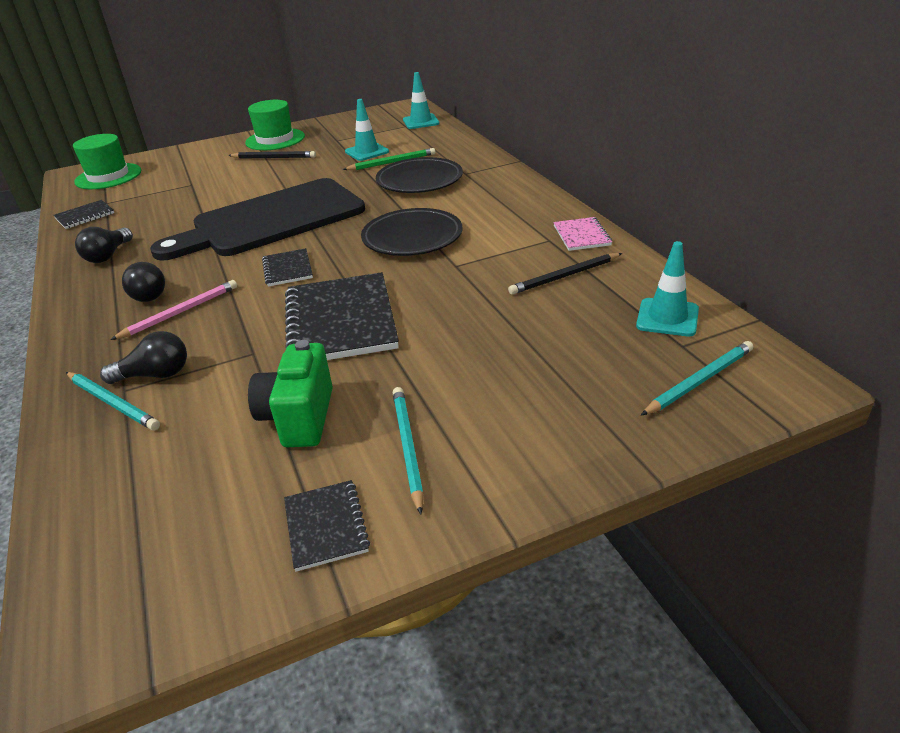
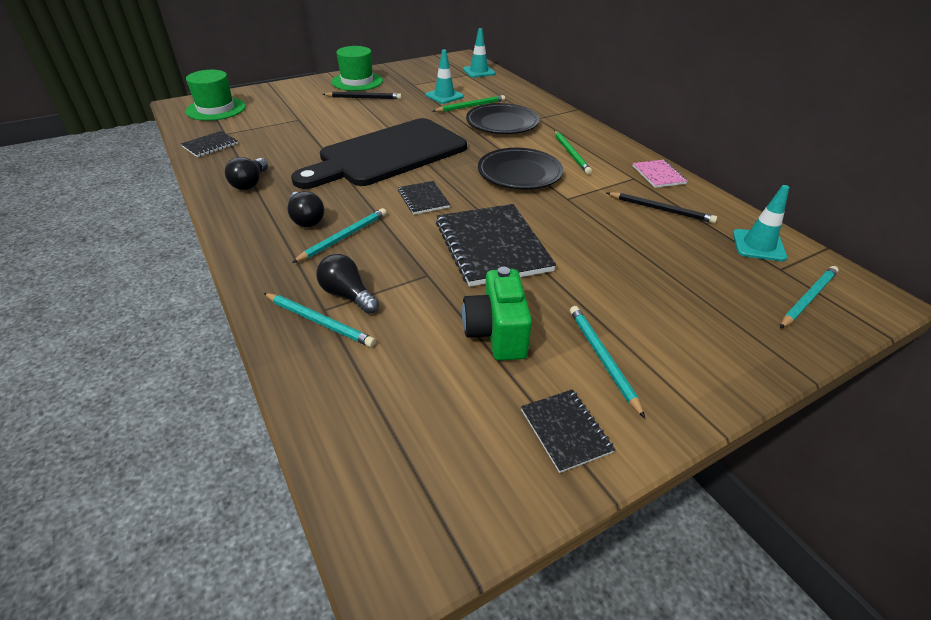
camera: 10 degrees left, 5 degrees up
(155, 375) = (347, 295): black light bulb -> black light bulb turned 120 degrees counterclockwise
(180, 312) = (343, 237): pink pencil -> turquoise pencil
(485, 213) = (571, 153): none -> green pencil
(564, 276) = (661, 209): black pencil -> black pencil turned 120 degrees counterclockwise

